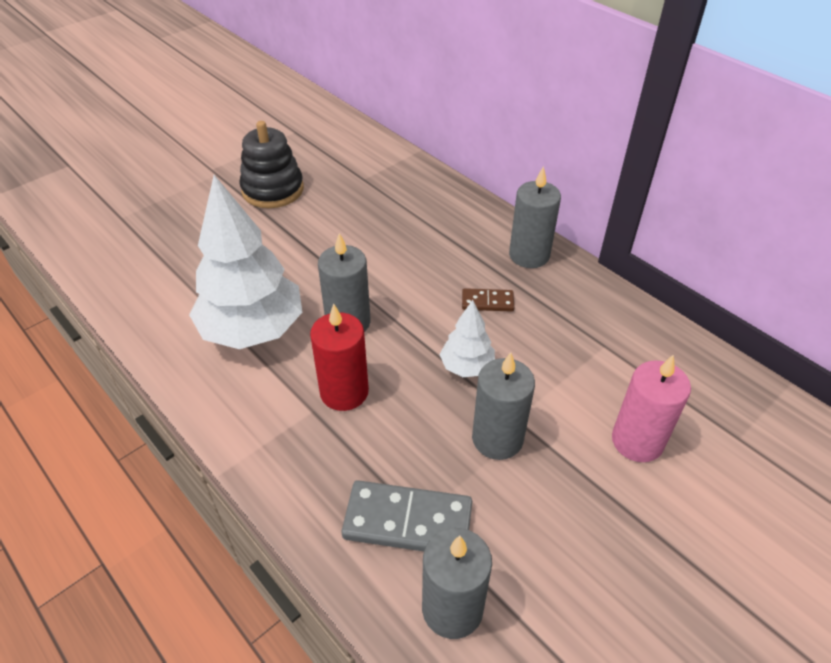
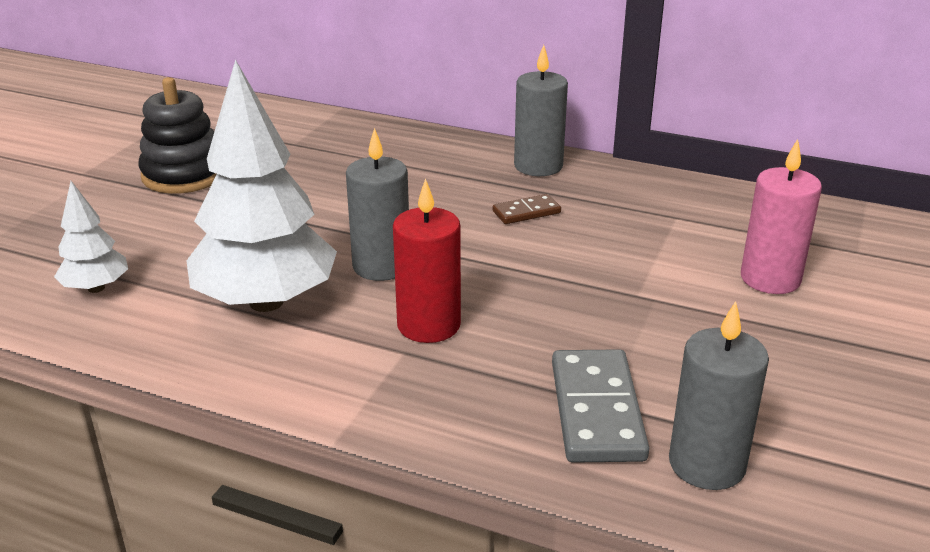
camera: 25 degrees left, 15 degrees down
(408, 521) = (597, 410): grey domino -> grey domino turned 75 degrees counterclockwise
(467, 367) = (550, 268): white tree -> white tree (96, 288)
(497, 438) = (632, 316): grey candle -> none

